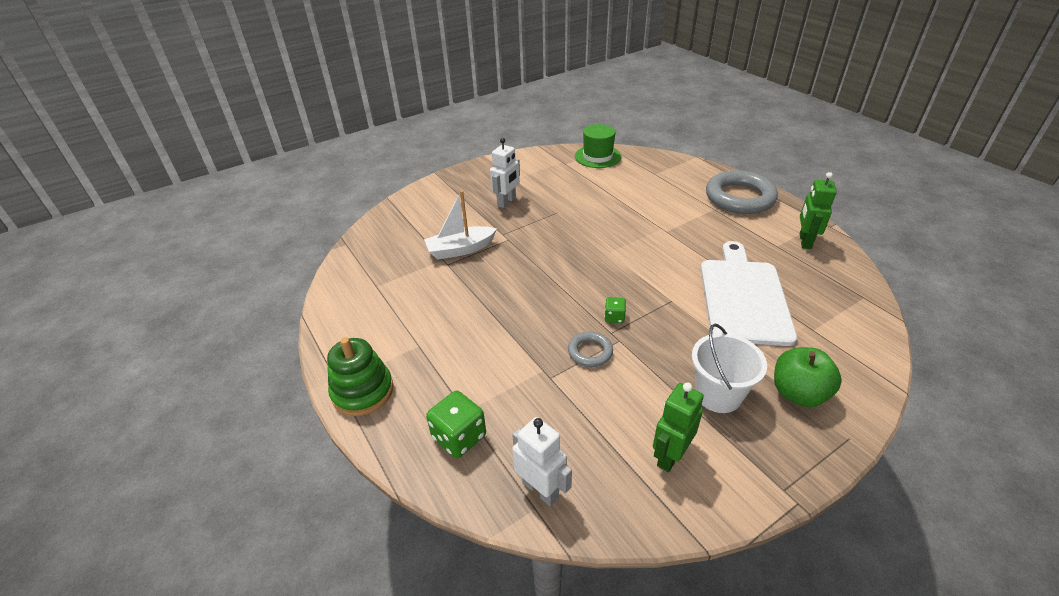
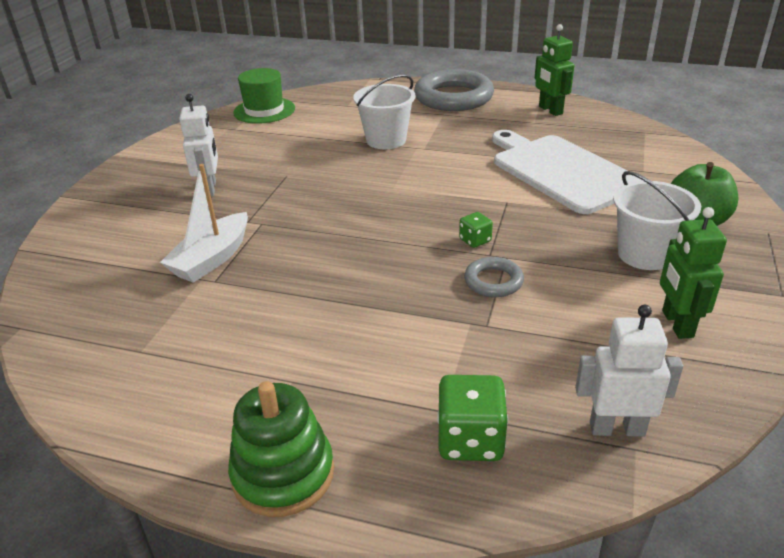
camera: 40 degrees left, 5 degrees down
(648, 213) = (386, 140): none -> white bucket

